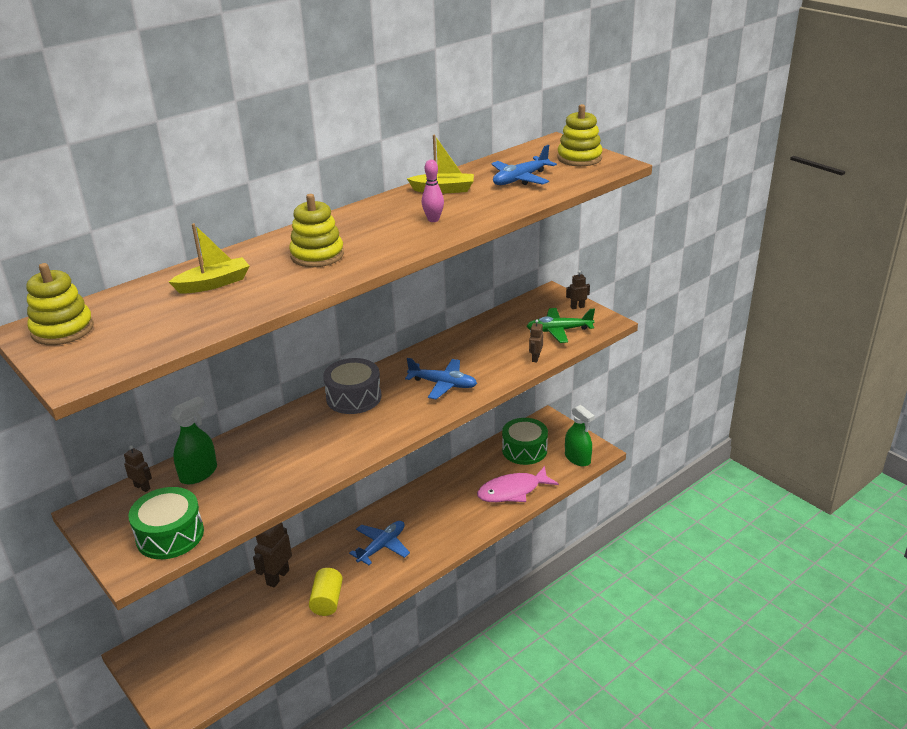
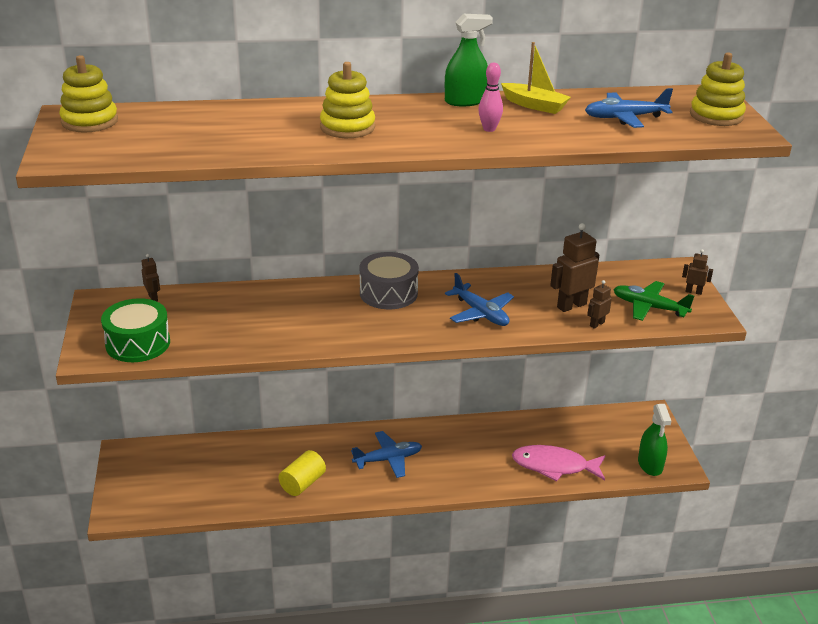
camera: 30 degrees right, 0 degrees up
(198, 473) = (203, 304): green spray bottle -> green spray bottle (465, 101)
(213, 284) = (237, 123): yellow boat -> none
(277, 577) = (279, 443): brown robot -> brown robot (571, 305)
(524, 450) = (600, 433): green drum -> none

